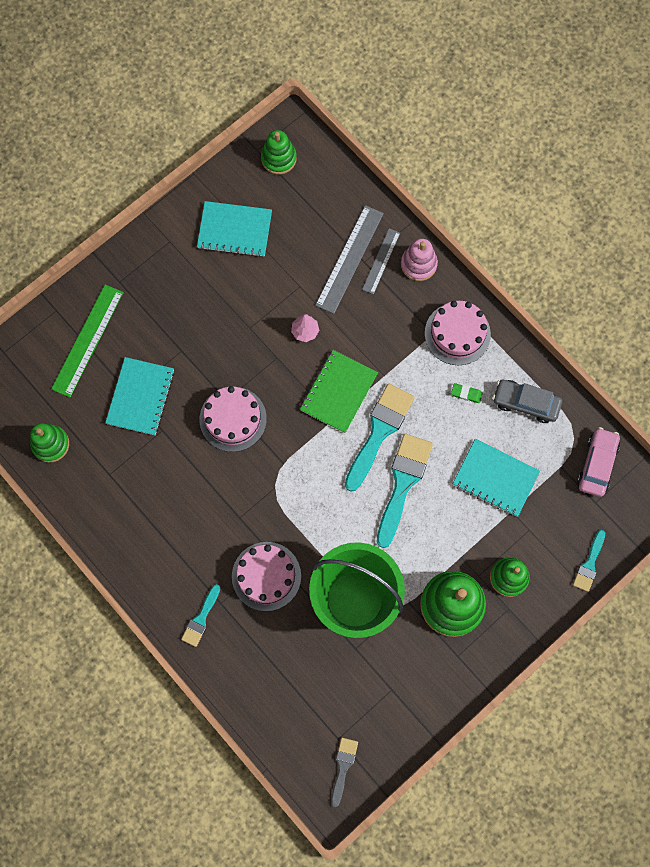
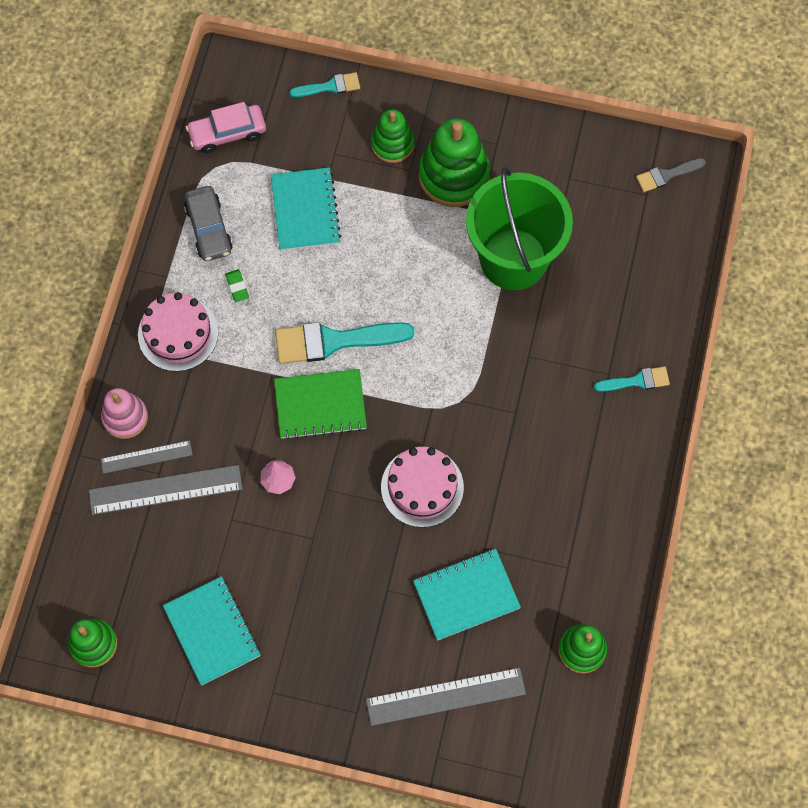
camera: 125 degrees left, 5 degrees down
(88, 340) = (445, 696): green ruler -> grey ruler
(266, 576) = (552, 350): pink cake -> none
(403, 483) = (370, 287): turquoise brush -> none

